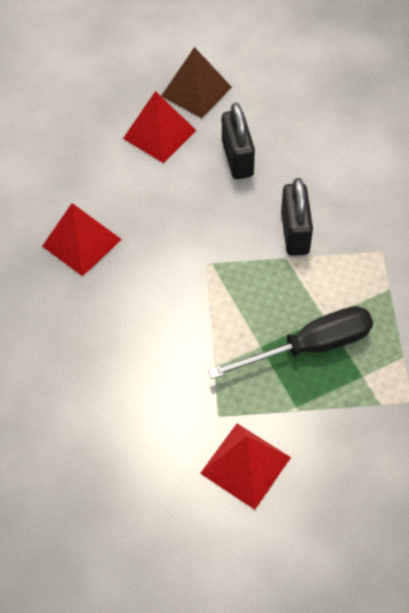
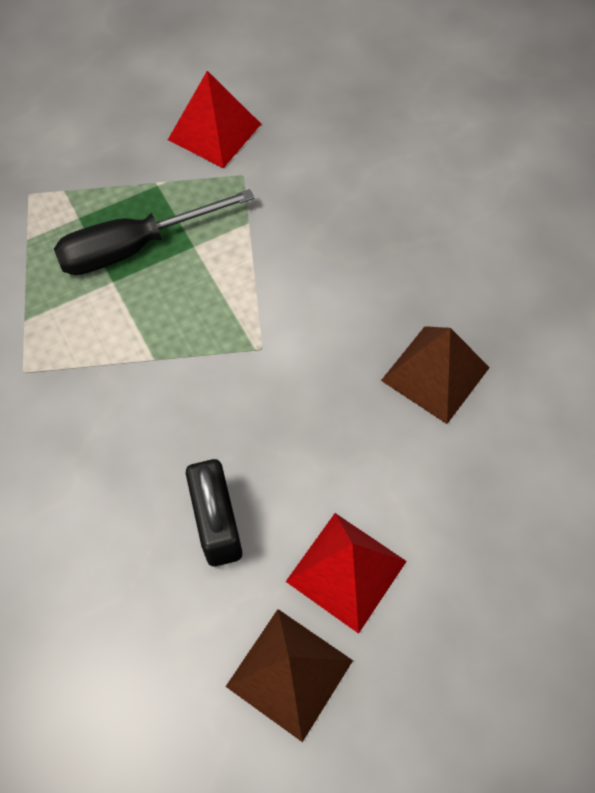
camera: 175 degrees right, 5 degrees up
(82, 242) = (435, 374): red pyramid -> brown pyramid
(295, 233) = (138, 396): black padlock -> none

